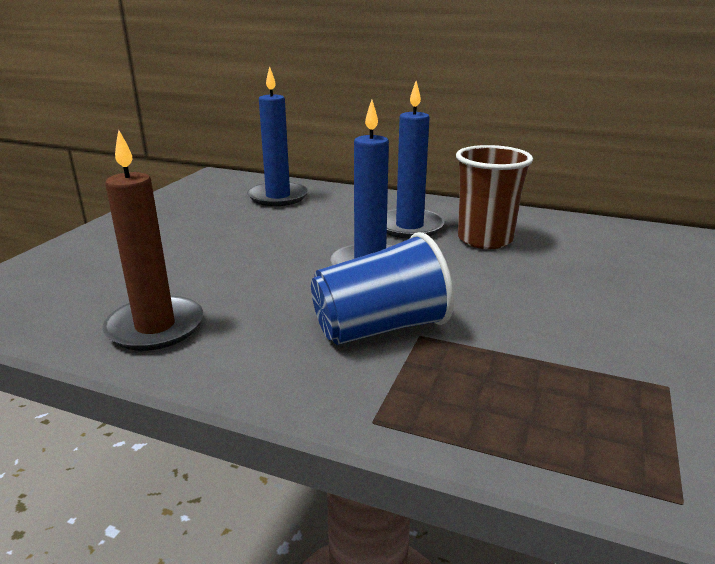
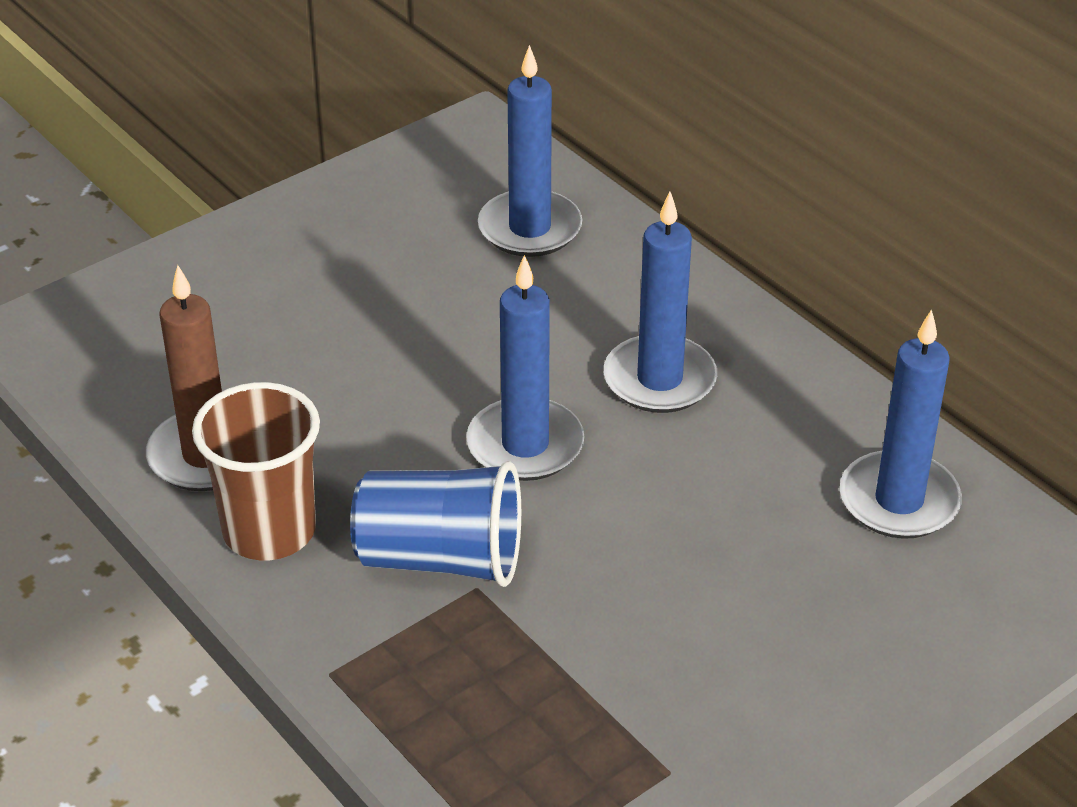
camera: 30 degrees right, 15 degrees up
(485, 239) = (740, 451): brown cup -> brown cup (269, 531)
(581, 236) = (899, 501): none -> blue candle

